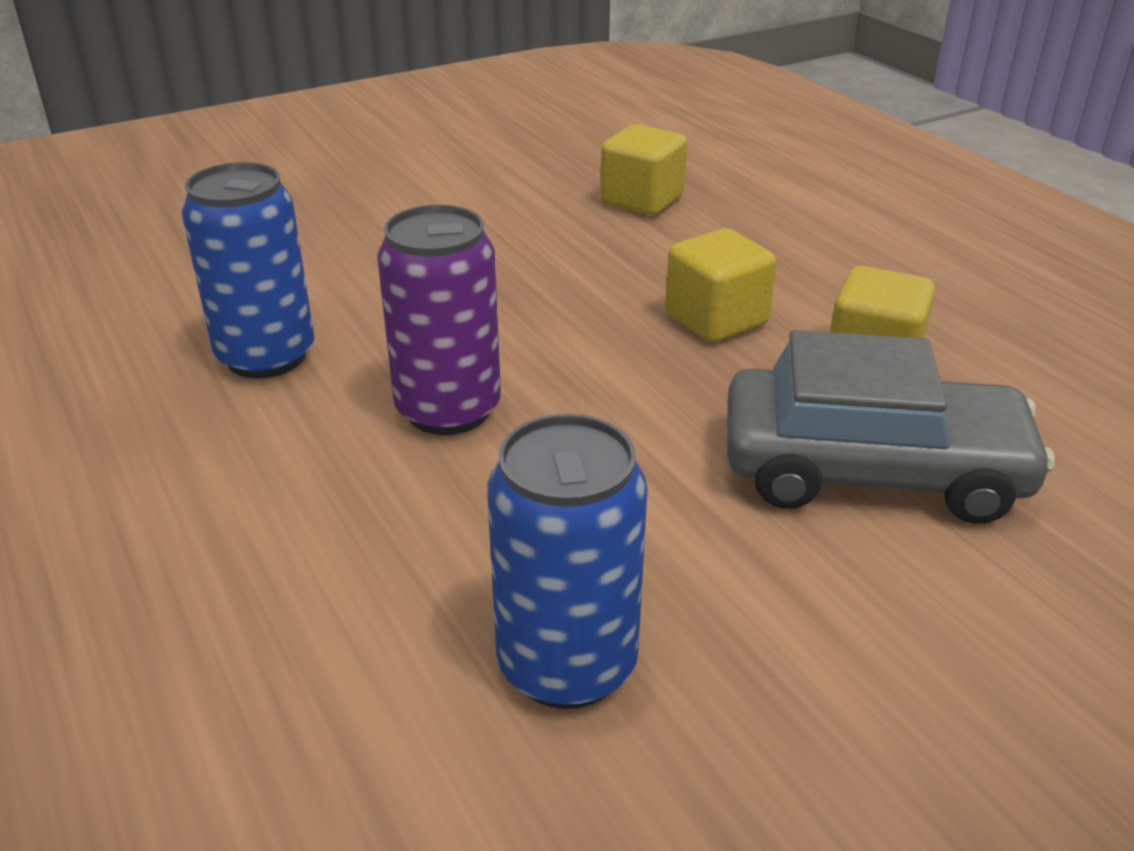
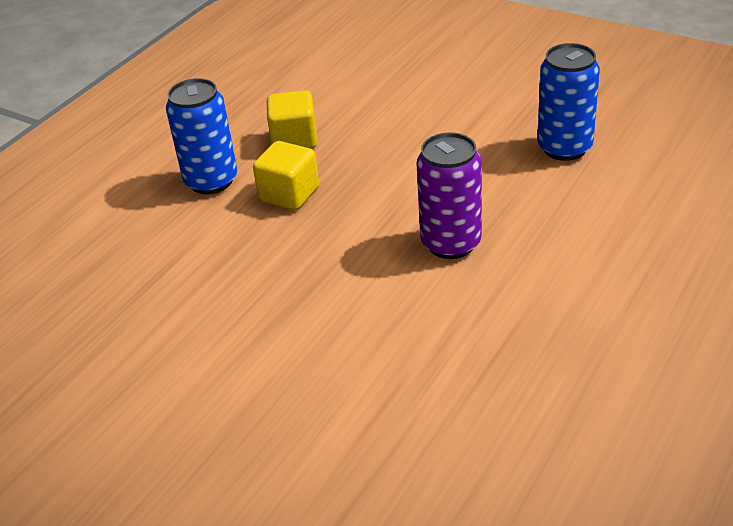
camera: 115 degrees left, 5 degrees up
(266, 357) = (466, 335): blue can -> blue can (211, 181)
(642, 200) = (141, 277): yellow cube -> none
(872, 470) = (385, 120): grey car -> none

